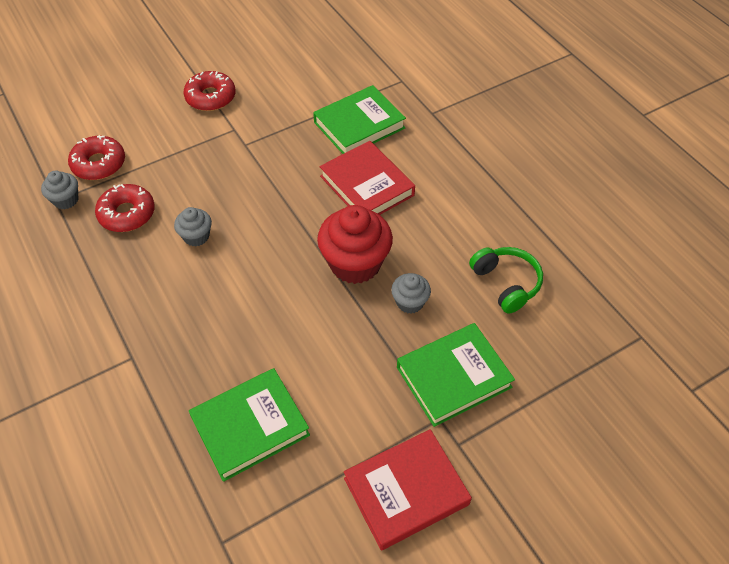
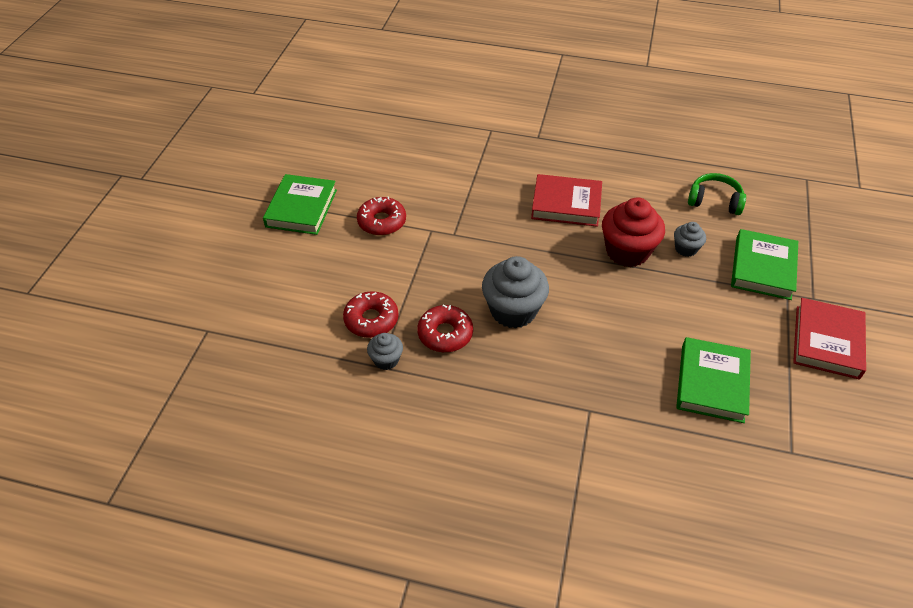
camera: 45 degrees left, 5 degrees down
(196, 236) = (513, 310): grey cupcake -> grey cupcake, size x1.93
(359, 125) = (507, 173): green book -> green book (301, 208)

